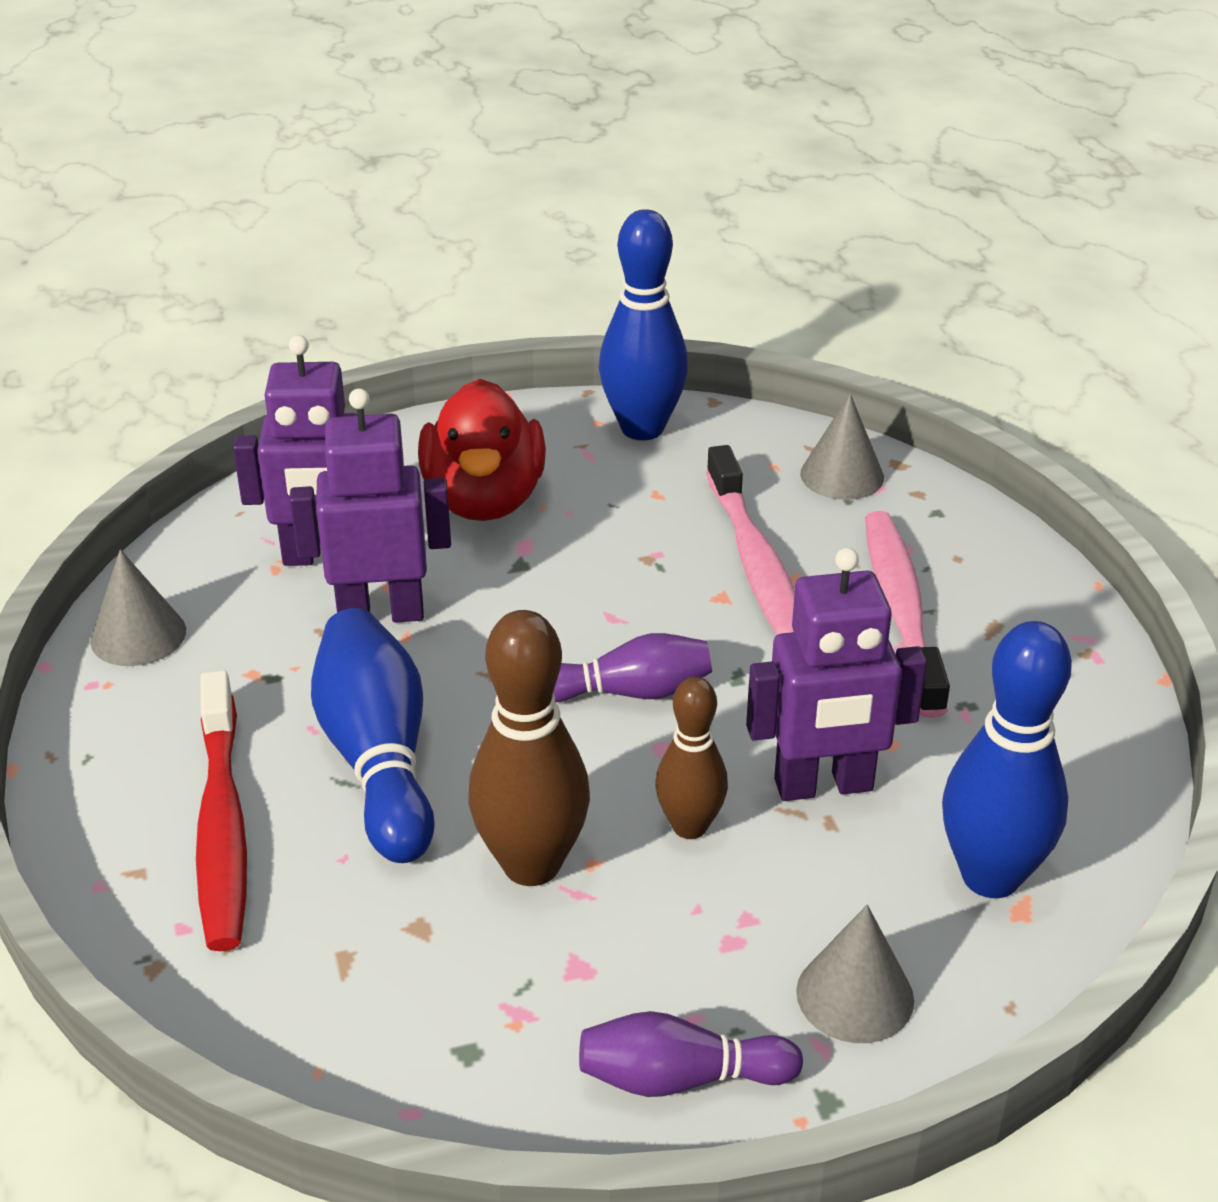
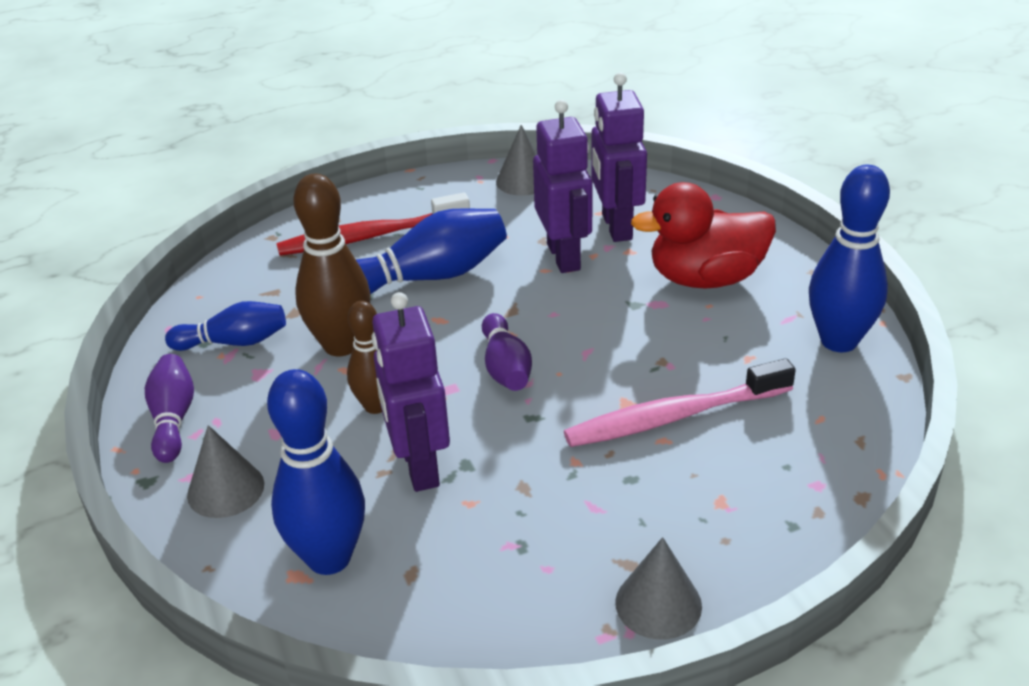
camera: 85 degrees right, 0 degrees up
(484, 1006) = (234, 342): none -> blue bowling pin
(842, 475) = (824, 460): grey cone -> grey cone (658, 604)
(901, 610) = (636, 503): pink toothbrush -> none

